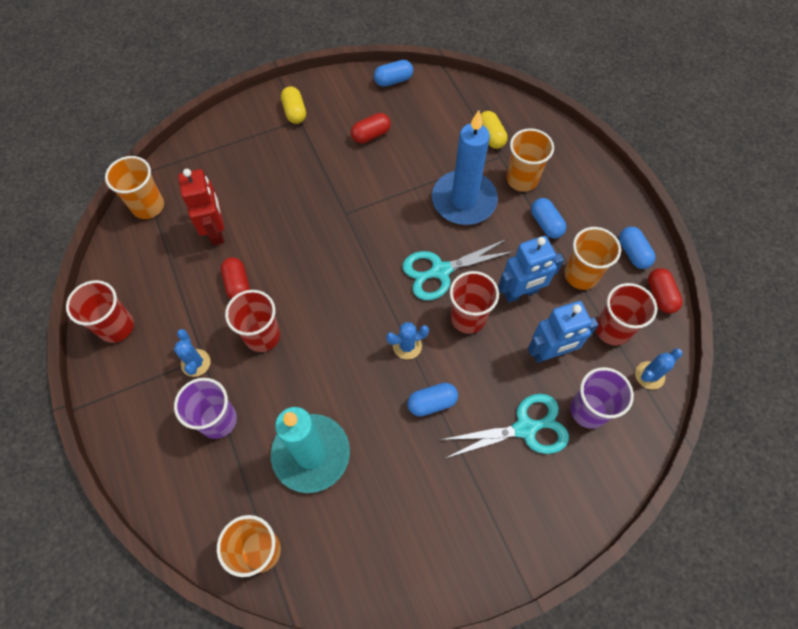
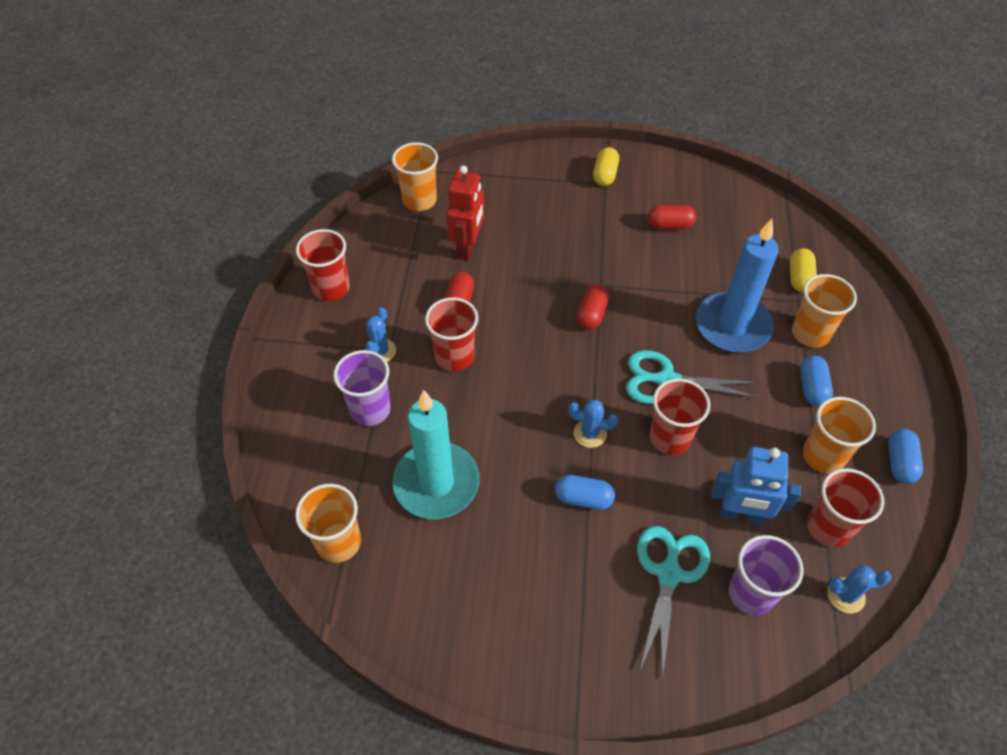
camera: 30 degrees right, 10 degrees down
(393, 80) = (723, 185): blue capsule -> none
(521, 293) = (743, 441): blue robot -> none
(525, 428) = (669, 574): turquoise scissors -> turquoise scissors turned 90 degrees counterclockwise
(660, 295) = (908, 521): red capsule -> red capsule (591, 315)

